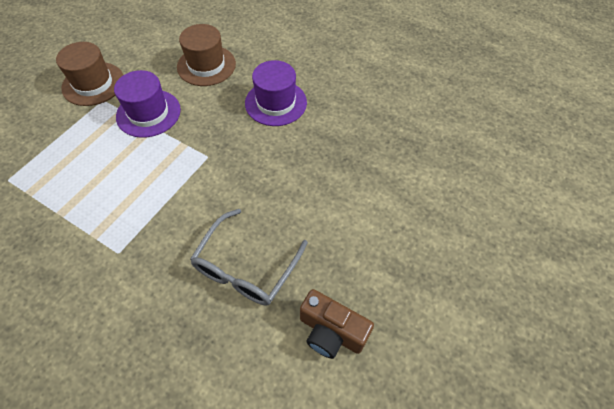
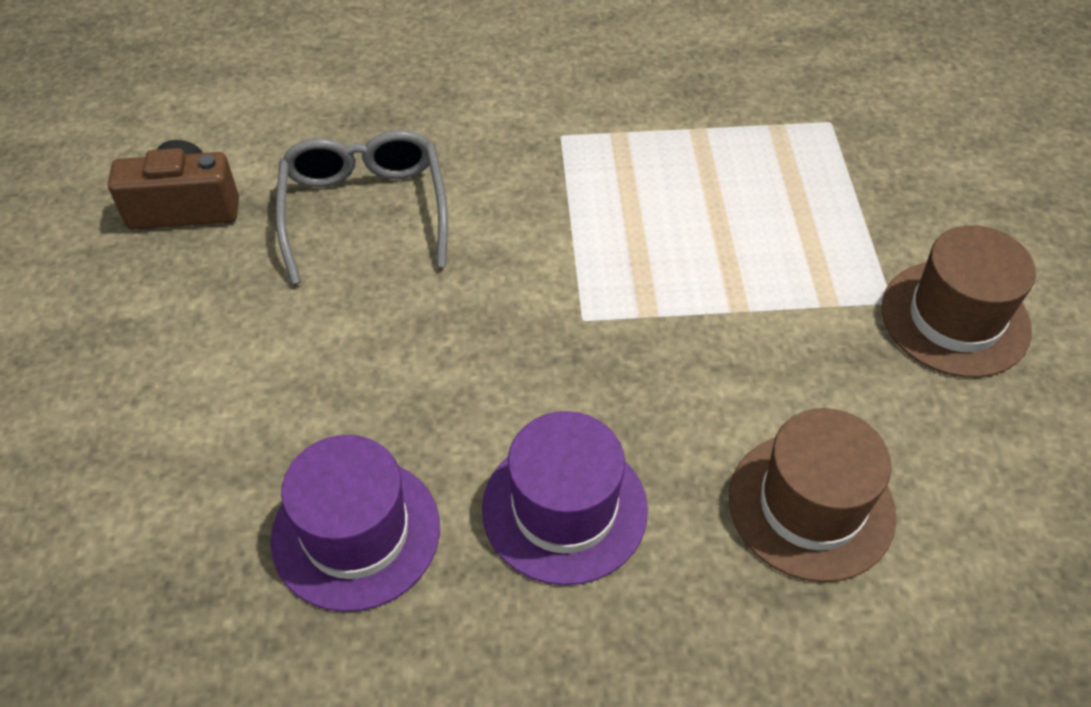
camera: 145 degrees right, 5 degrees down
(148, 113) = (779, 328): purple hat -> purple hat (356, 533)

